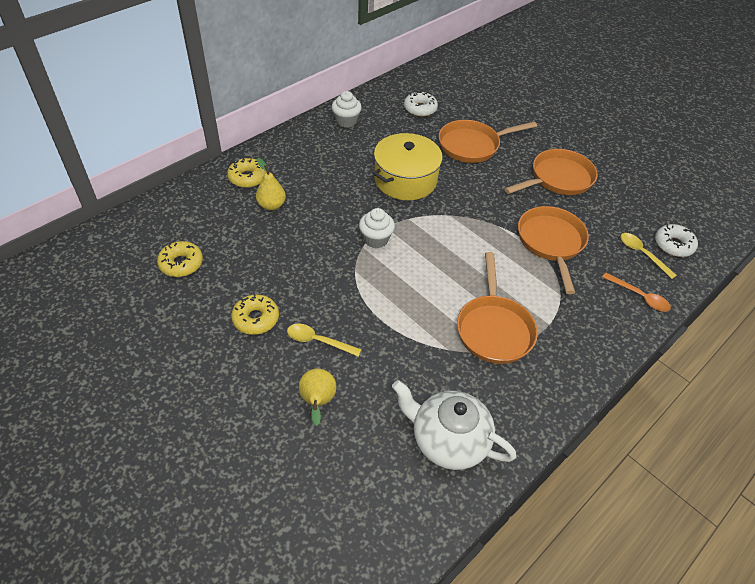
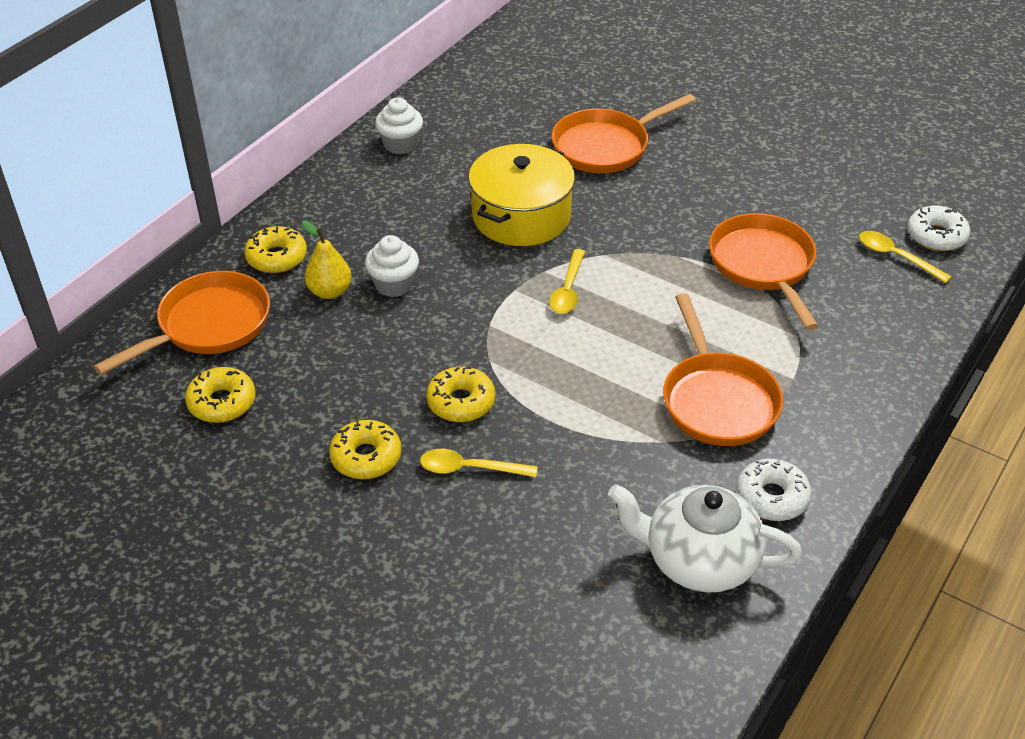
camera: 10 degrees left, 5 degrees down
(317, 402) = (498, 550): yellow pear -> none
(327, 294) = (461, 402): none -> yellow donut
(376, 239) = (506, 310): white cupcake -> white cupcake (393, 284)
(419, 234) = (568, 290): none -> yellow spoon
(420, 109) = (508, 105): white donut -> white donut (772, 497)
(558, 179) = (747, 172): orange pan -> orange pan (208, 325)
(639, 297) = (908, 316): orange spoon -> none

